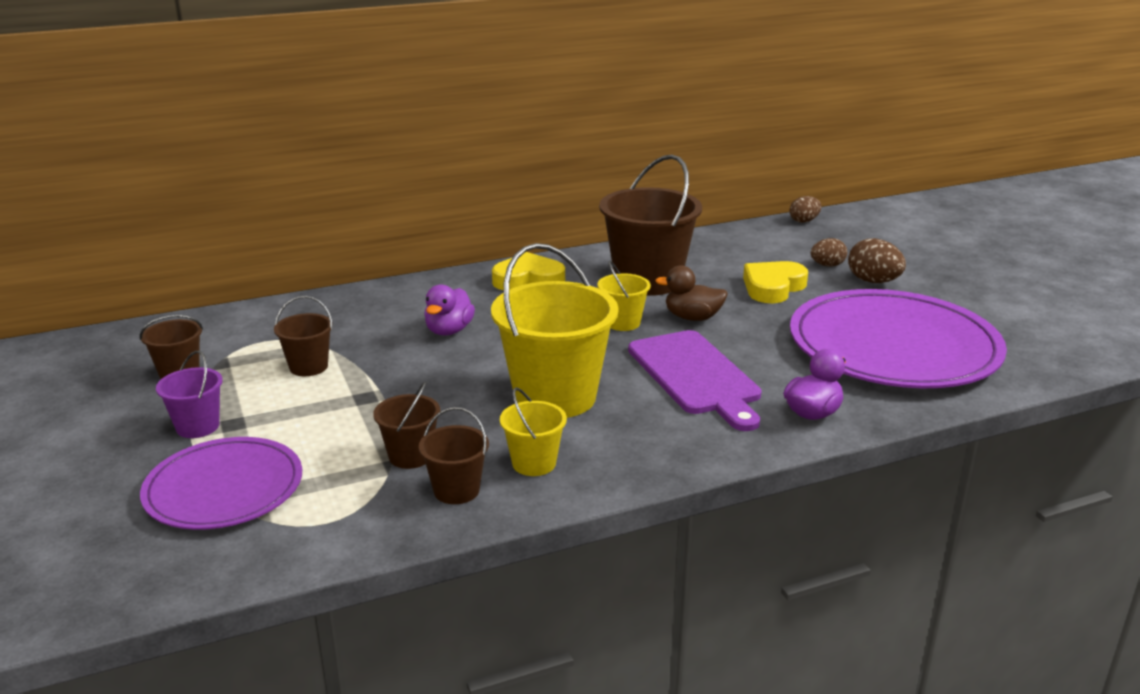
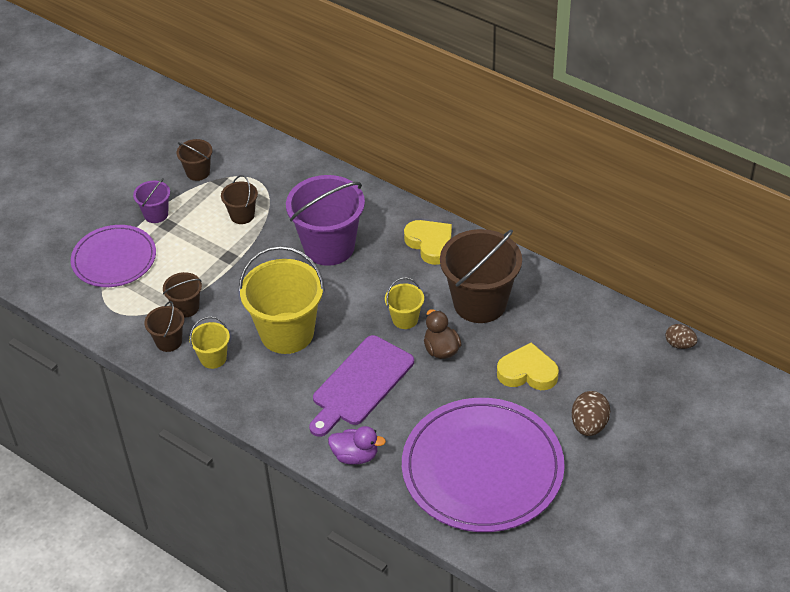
camera: 60 degrees right, 20 degrees up
(449, 331) = (329, 246): purple duck -> purple bucket
(827, 265) = (597, 389): brown egg -> none

